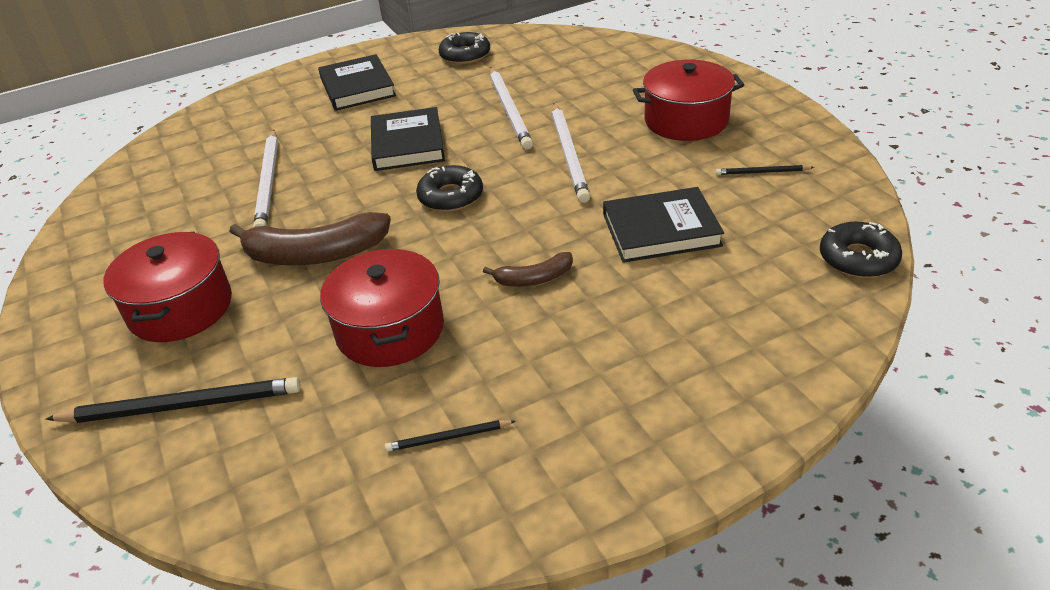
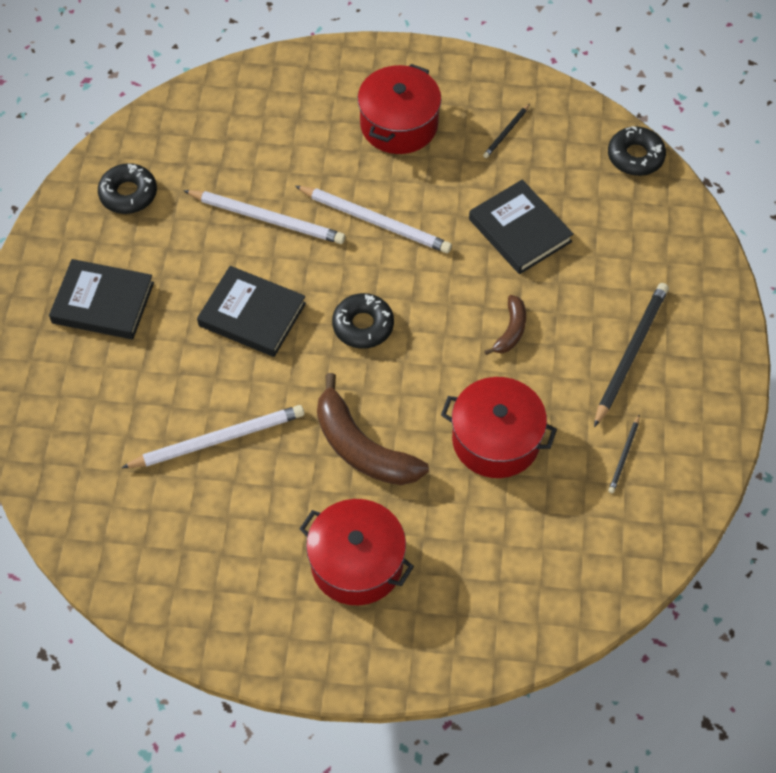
camera: 60 degrees left, 20 degrees up
(182, 406) = (478, 595): black pencil -> black pencil (630, 353)
(268, 182) = (218, 439): white pencil -> white pencil turned 45 degrees counterclockwise
(315, 254) = (362, 447): brown banana -> brown banana turned 105 degrees clockwise
(661, 230) = (520, 230): black book -> black book turned 60 degrees counterclockwise

